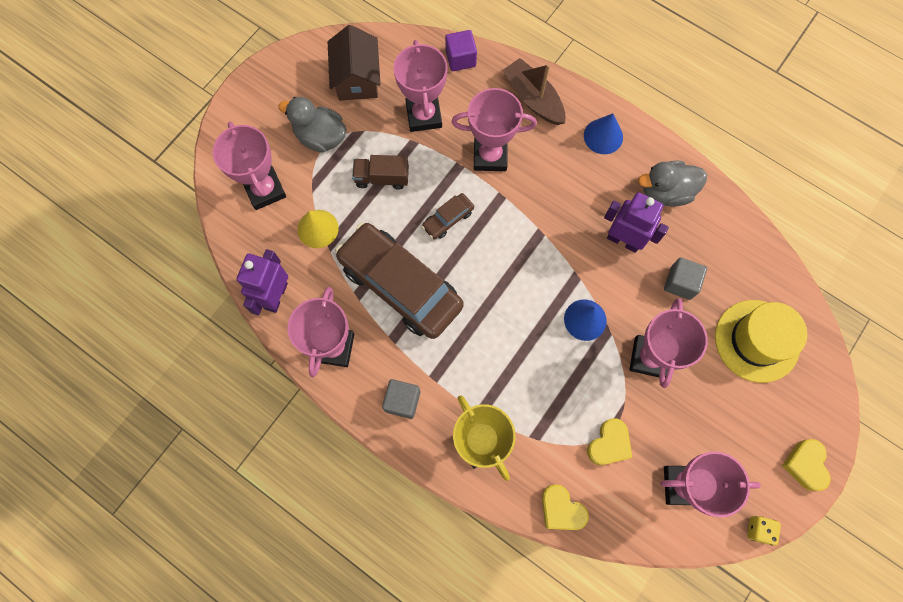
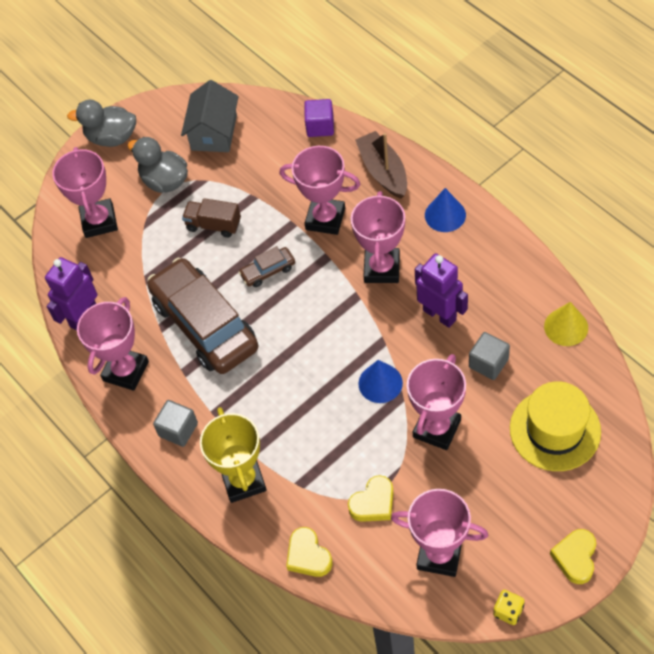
camera: 20 degrees right, 15 degrees down
(318, 228) = (139, 262): yellow cone -> yellow cone (566, 327)
(357, 78) = (214, 132): brown house -> grey house
(423, 115) = (269, 174): pink trophy -> pink trophy (381, 268)
(666, 192) = (496, 275): grey duck -> grey duck (112, 137)

